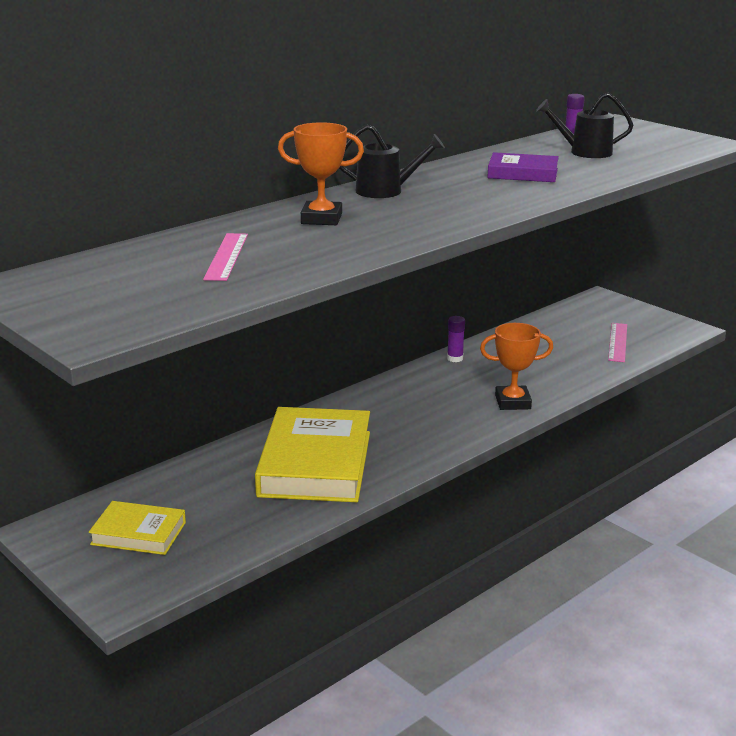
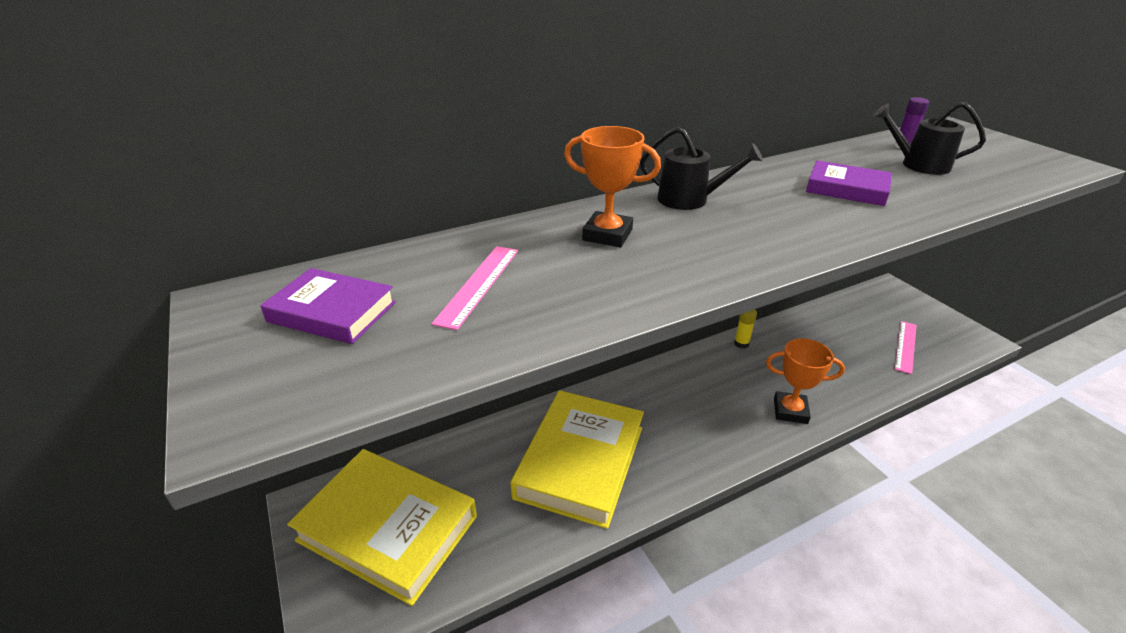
camera: 15 degrees right, 10 degrees up
(111, 281) = (332, 312): none -> purple book
(138, 533) = (387, 528): yellow book -> yellow book, size x1.89
(455, 358) = (741, 343): purple glue stick -> yellow glue stick

